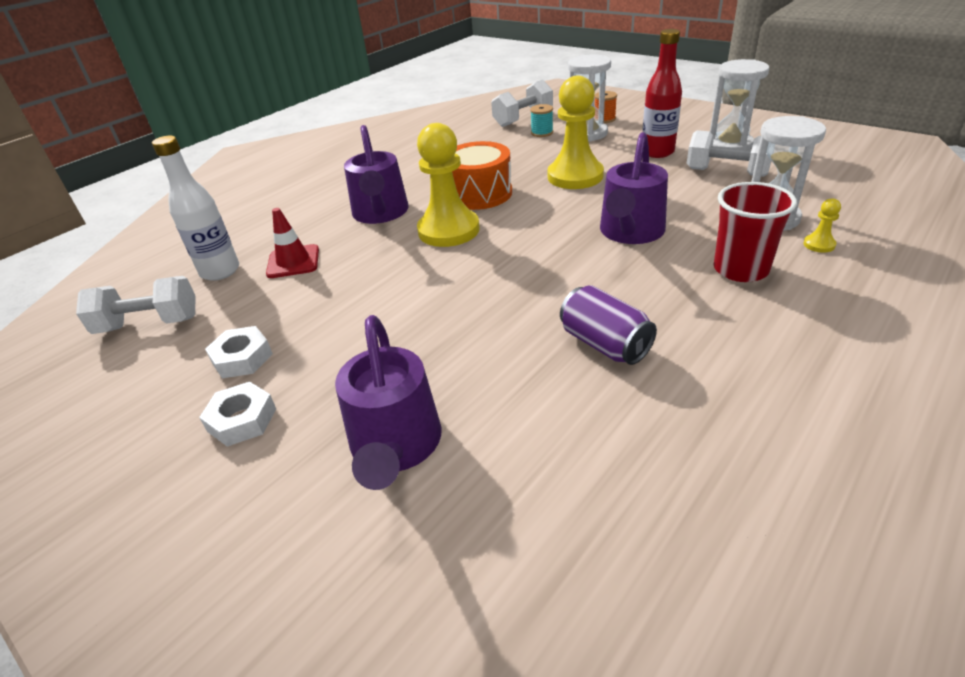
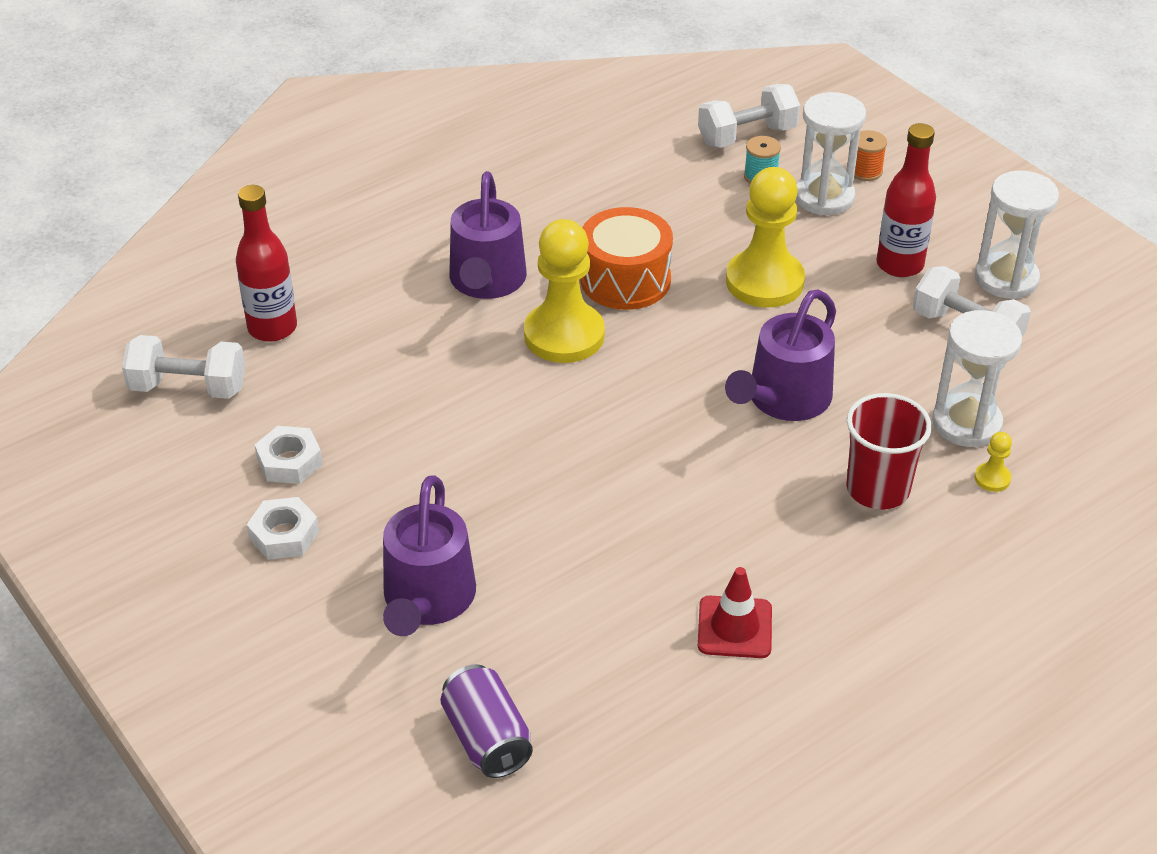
camera: 10 degrees right, 5 degrees up
(220, 271) = (272, 328): white bottle -> red bottle
(293, 262) = (362, 336): red traffic cone -> red traffic cone (734, 627)
(604, 344) = (674, 544): purple can -> purple can (487, 738)

